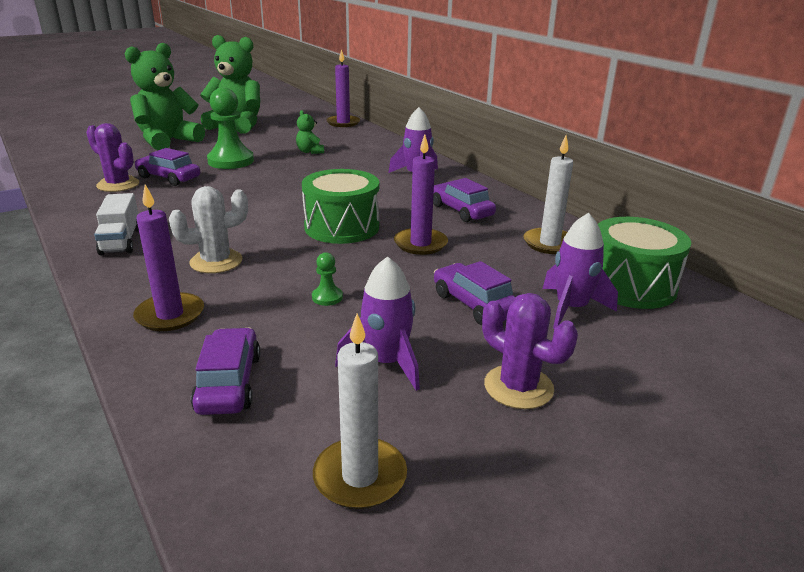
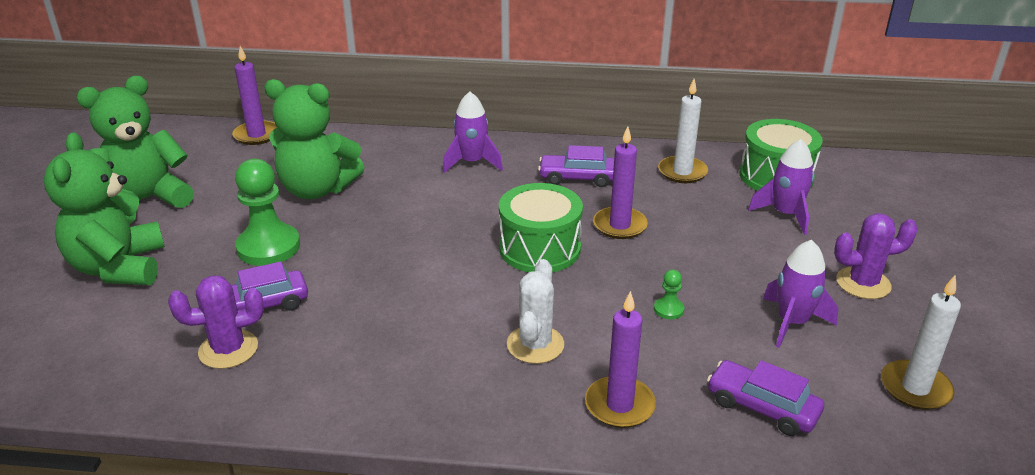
camera: 50 degrees left, 5 degrees up
(121, 241) = (412, 391): white truck -> none
(310, 151) = (317, 189): green teddy bear -> green teddy bear, size x2.33
(474, 304) = (744, 249): purple car -> none

